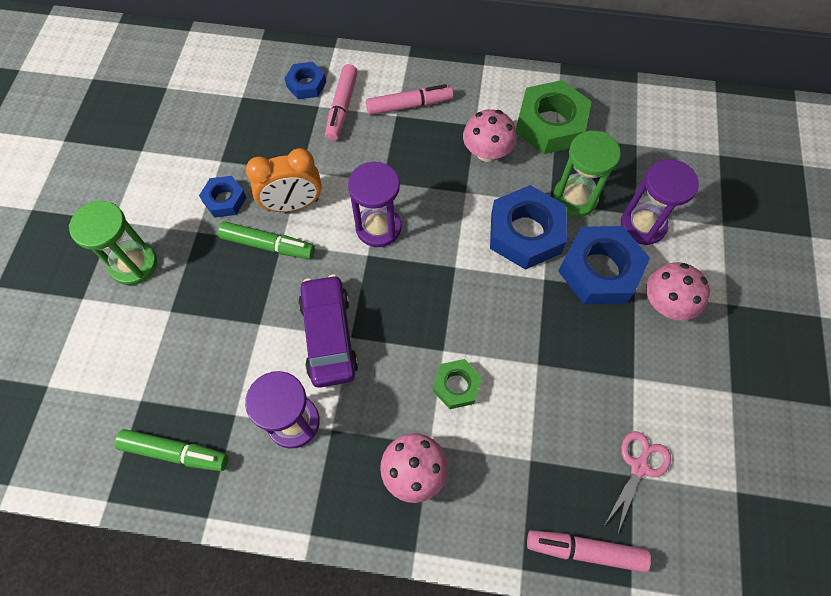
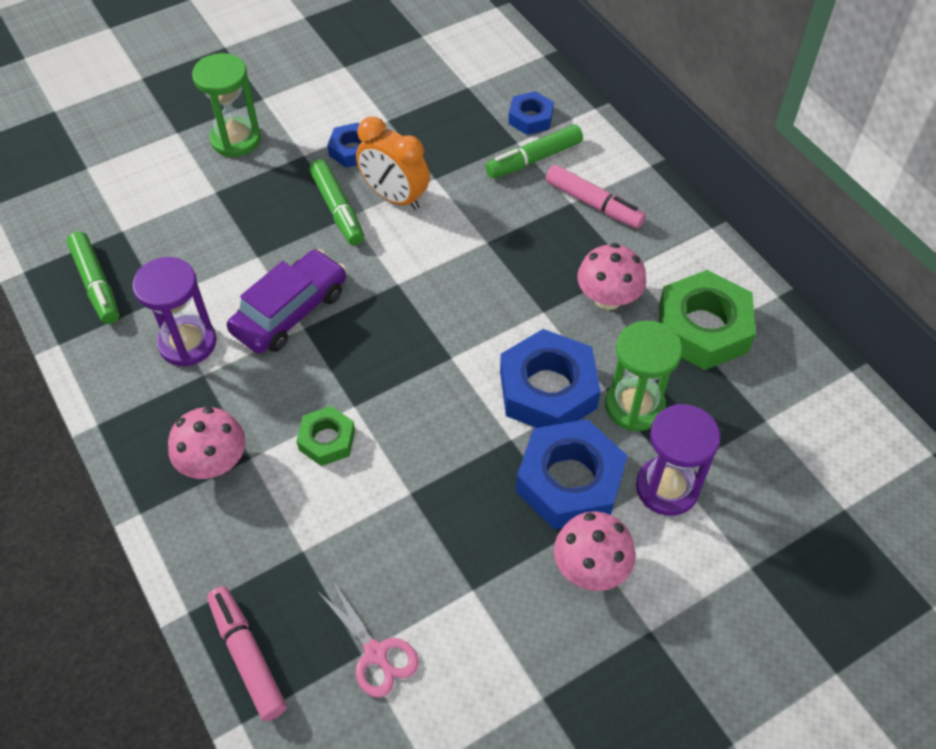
camera: 50 degrees right, 10 degrees down
(342, 108) = (534, 159): pink marker -> green marker
(378, 227) = (434, 272): purple hourglass -> none
(639, 466) = (376, 653): pink scissors -> pink scissors turned 60 degrees clockwise

